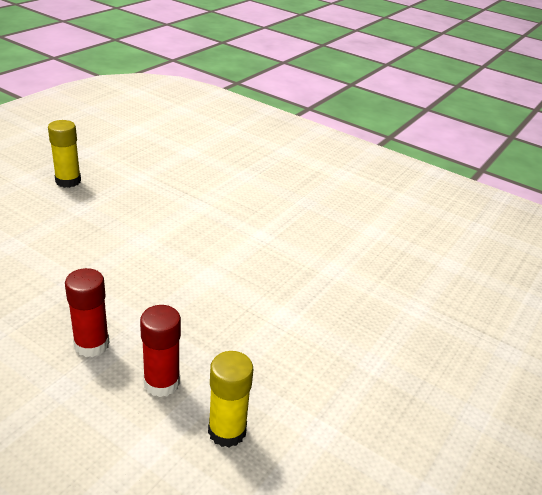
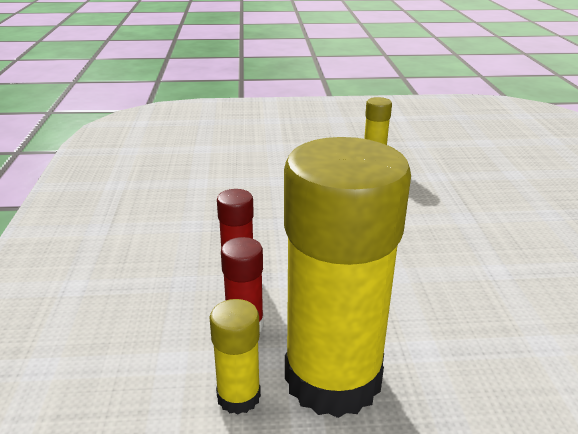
camera: 55 degrees right, 5 degrees down
(263, 373) = (333, 378): none -> yellow glue stick

